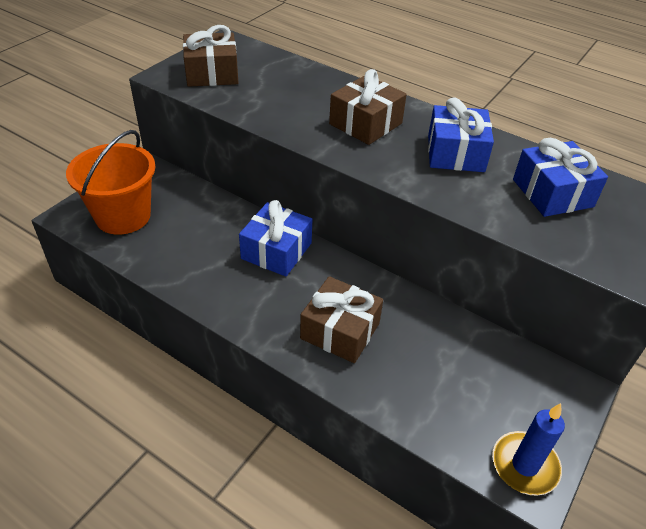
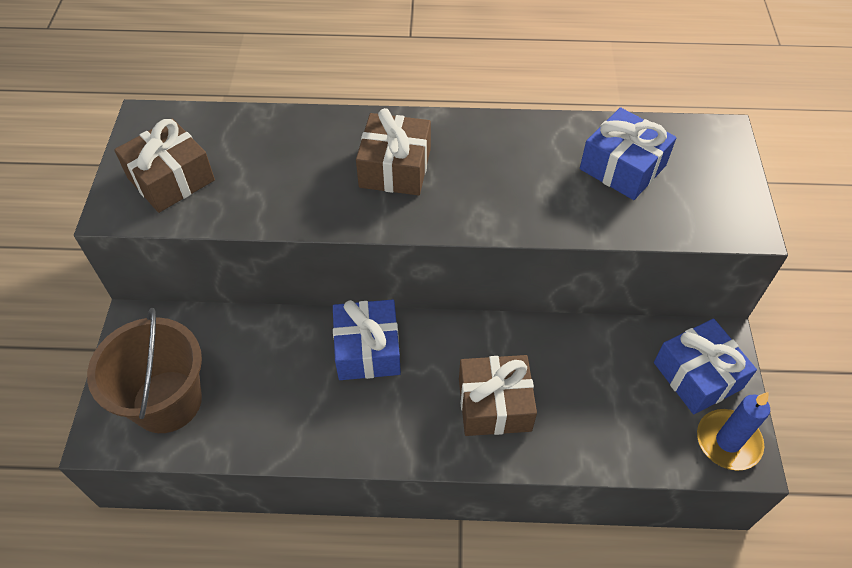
camera: 30 degrees left, 10 degrees up
(123, 216) = (167, 401): orange bucket -> brown bucket
(455, 153) = (507, 162): blue gift -> blue gift (697, 375)

